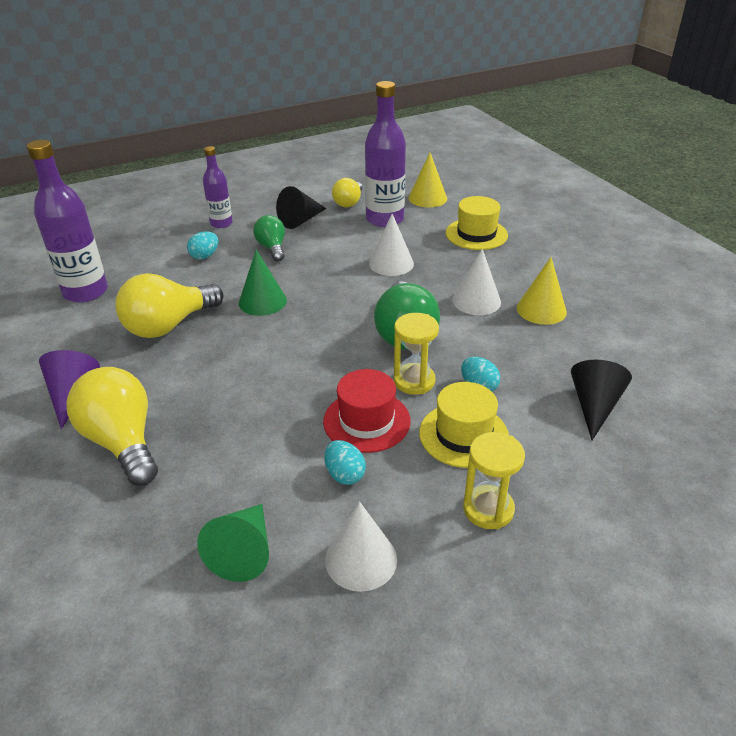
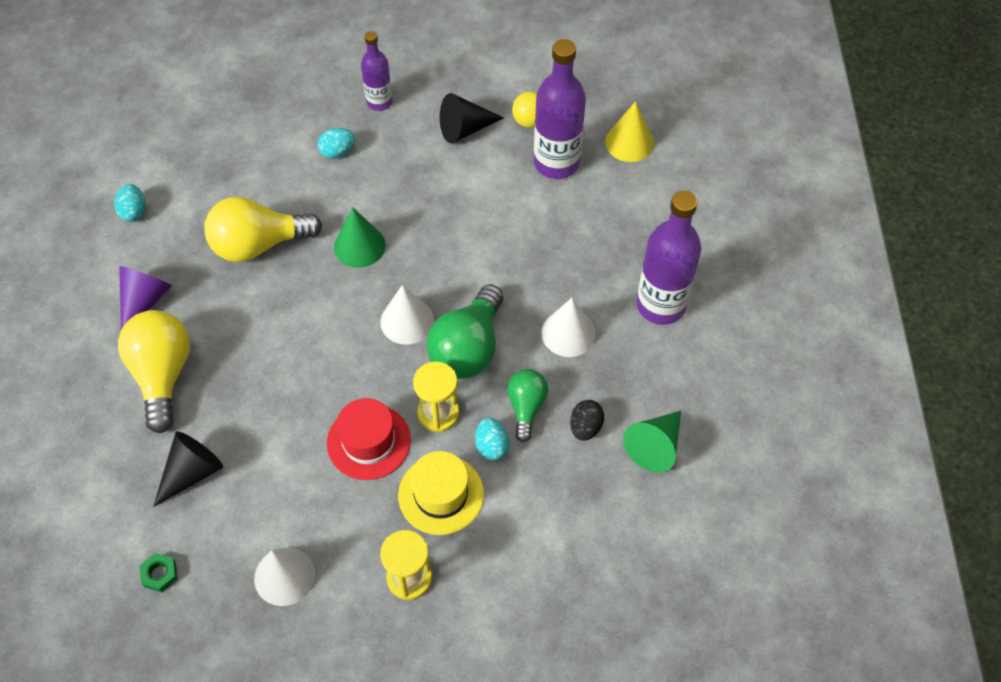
camera: 25 degrees right, 20 degrees up
(85, 292) = (204, 163): purple bottle -> purple bottle (661, 305)
(216, 616) = (160, 574): none -> green nut
(244, 552) = (204, 528): green cone -> green cone (655, 446)
(272, 248) = (411, 165): green light bulb -> green light bulb (526, 407)
(345, 474) = (318, 490): turquoise egg -> turquoise egg (134, 211)
(391, 263) = (518, 240): white cone -> white cone (407, 321)
(476, 234) = (641, 229): yellow hat -> none
(541, 310) = (625, 374): yellow cone -> none
(542, 349) = (585, 427): none -> black egg
(594, 406) = (581, 516): black cone -> black cone (192, 472)

